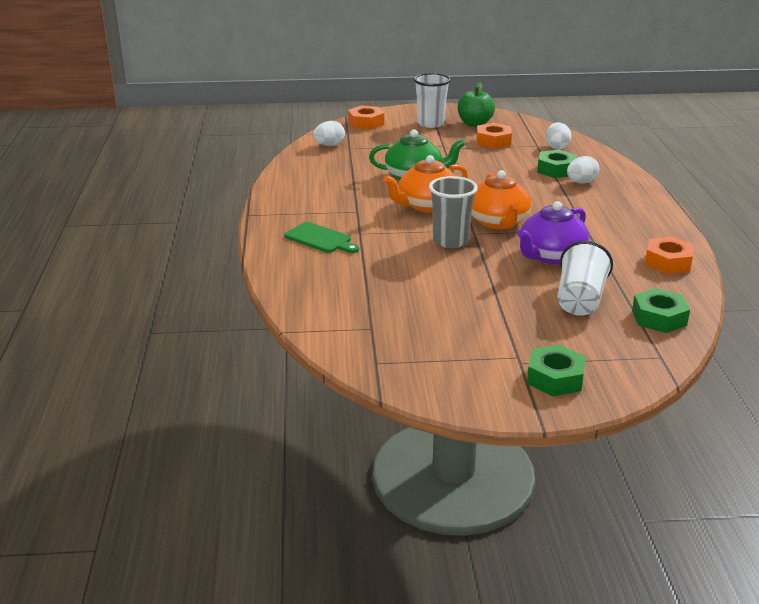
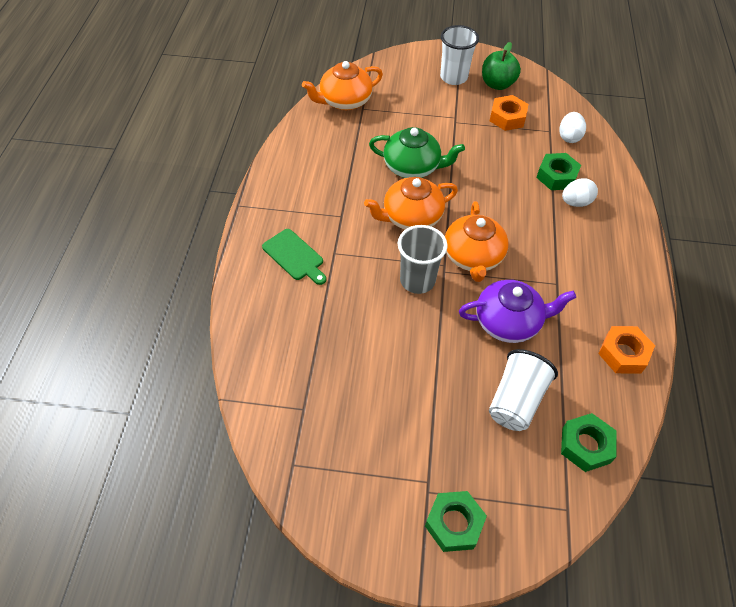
camera: 10 degrees right, 25 degrees up
(329, 145) = (344, 101): white egg -> orange teapot
(366, 123) = (390, 68): orange nut -> none
(550, 255) = (508, 322): purple teapot -> purple teapot turned 150 degrees counterclockwise

